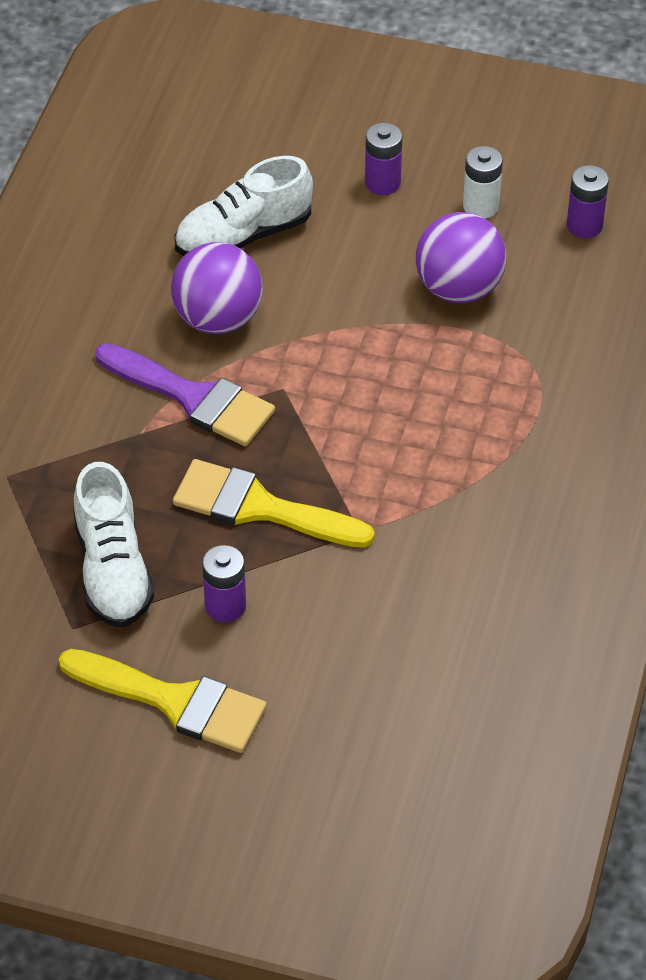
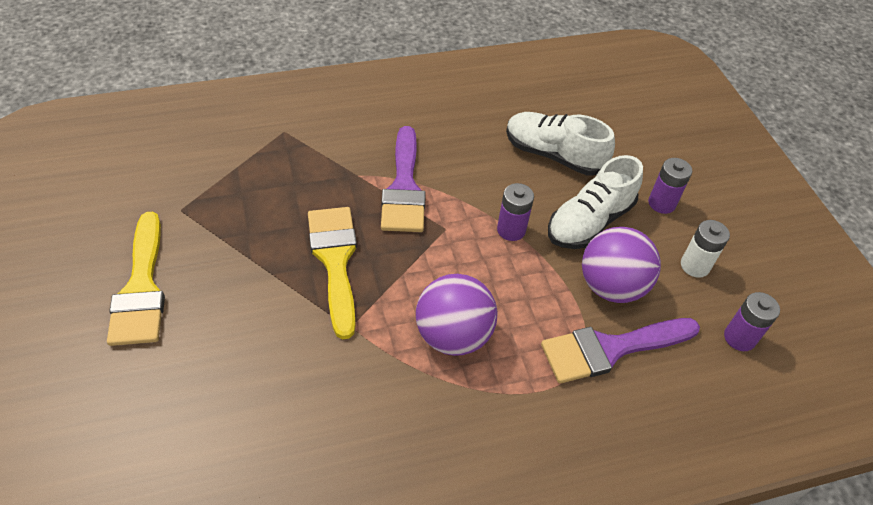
camera: 55 degrees right, 0 degrees up
(113, 570) = (238, 209): white shoe -> white shoe (589, 222)
(218, 319) = (477, 172): purple ball -> purple ball (453, 335)
(225, 606) = (239, 279): purple battery -> purple battery (511, 230)
(530, 331) = (610, 349): none -> purple brush

